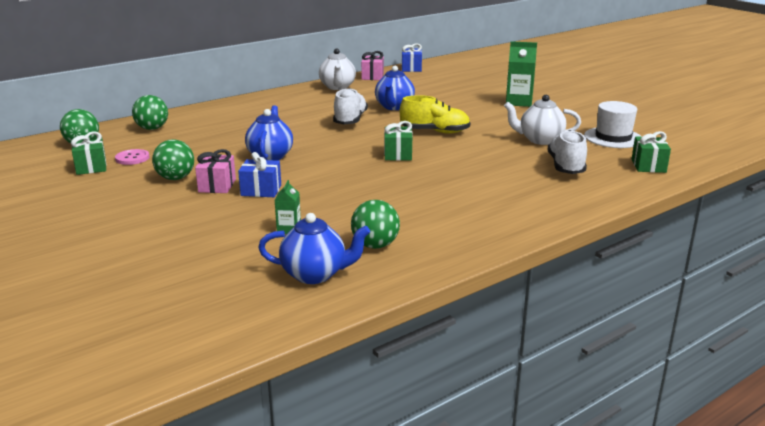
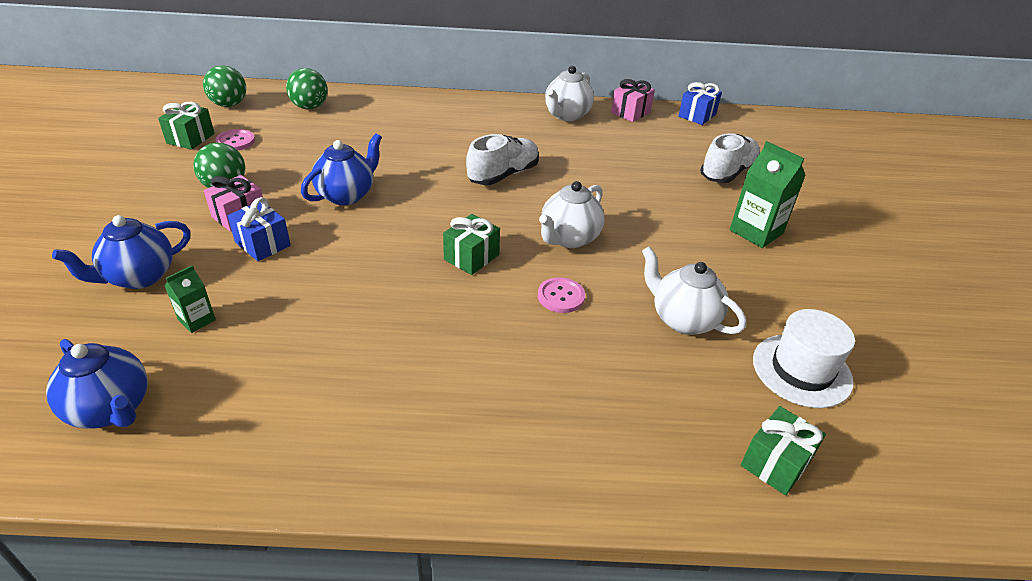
camera: 35 degrees right, 15 degrees up
(375, 245) = (227, 400): green ball -> none
(394, 107) = (583, 173): blue teapot -> blue teapot (139, 277)
(435, 132) = (569, 238): yellow shoe -> white teapot
(471, 152) = (561, 296): none -> pink button
(566, 166) = (645, 392): white shoe -> white shoe (728, 172)

